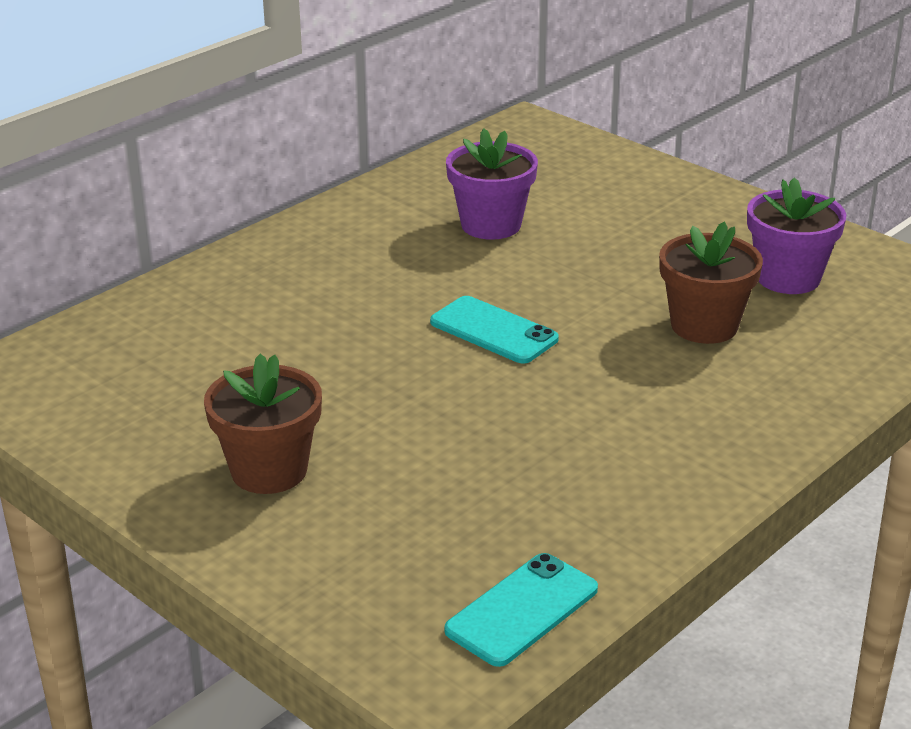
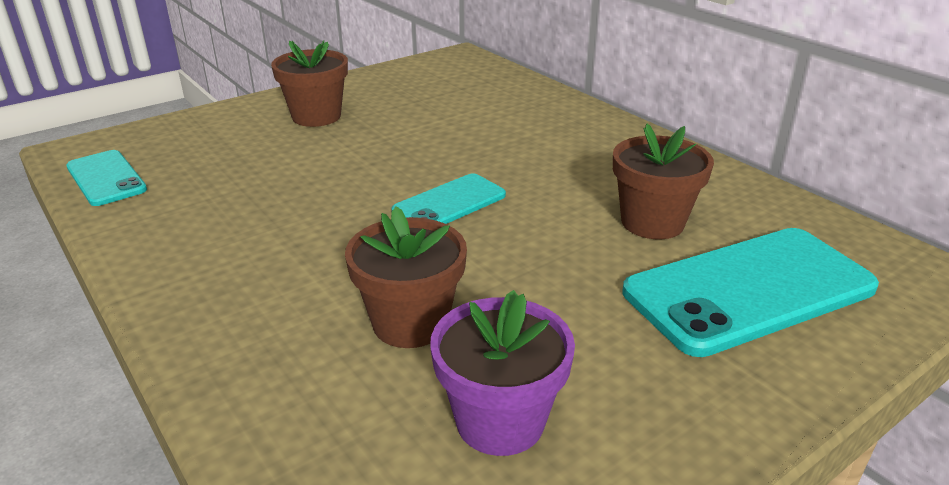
camera: 100 degrees right, 0 degrees up
(491, 225) = (652, 222): purple flower pot -> brown flower pot
(582, 189) = (749, 290): none -> turquoise phone

